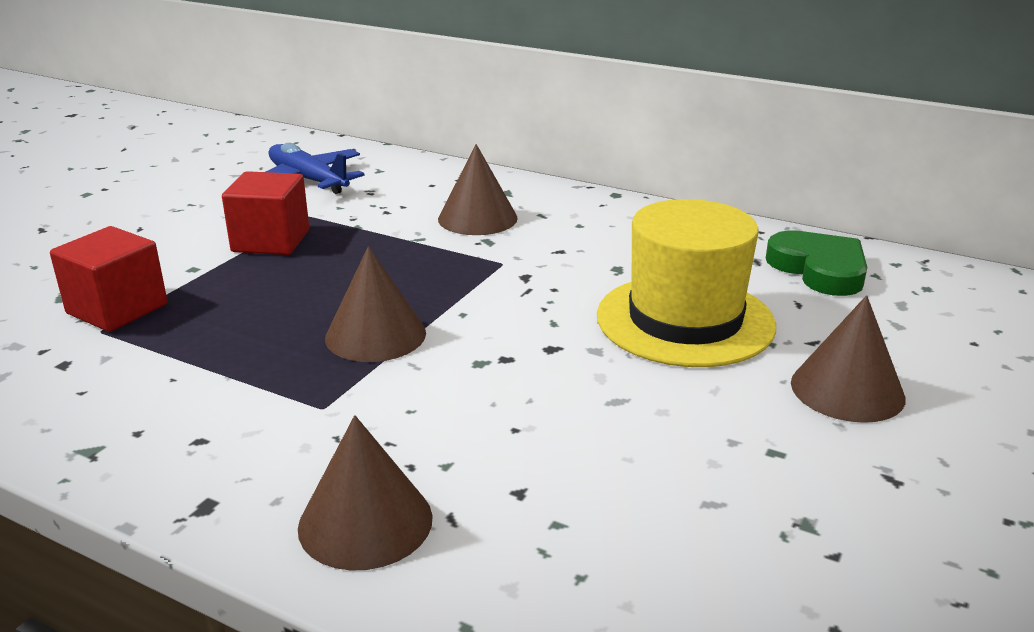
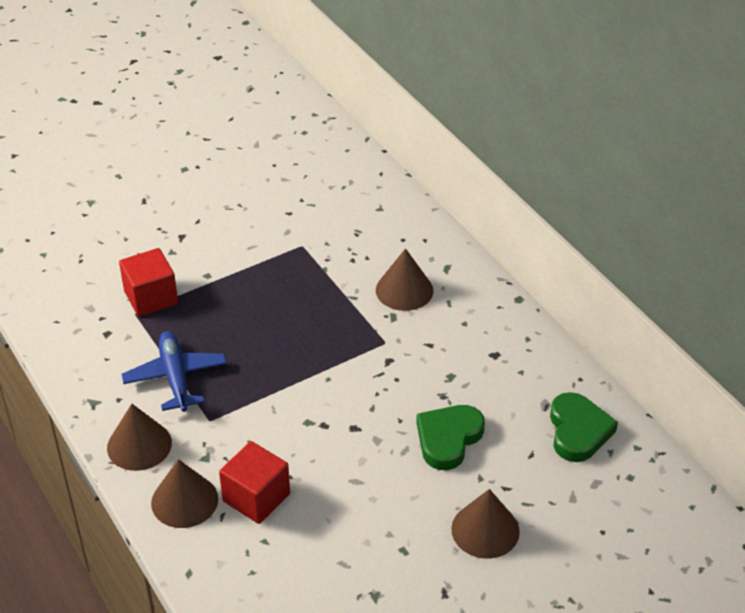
camera: 30 degrees right, 15 degrees up
(271, 241) = (264, 265): red cube -> red cube (256, 497)
(308, 180) = (326, 204): blue plane -> blue plane (175, 377)
(375, 335) = (269, 377): brown cone -> brown cone (139, 445)
(685, 320) = (448, 439): yellow hat -> green heart

